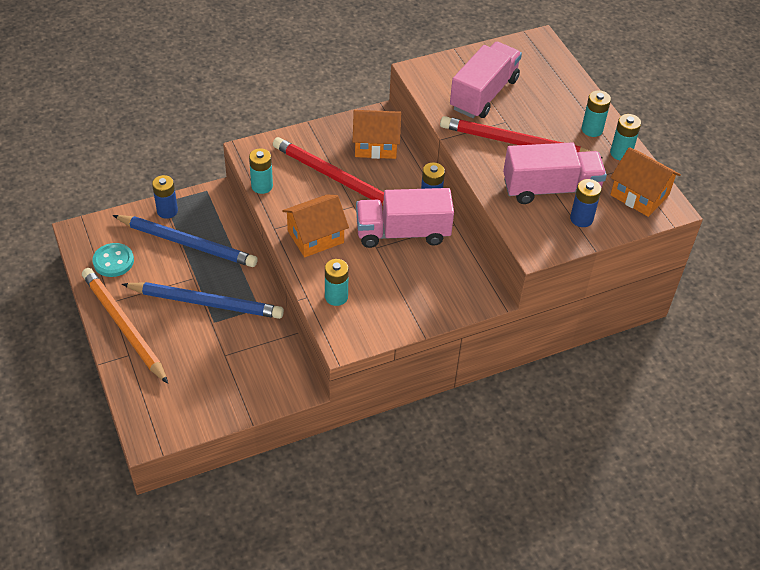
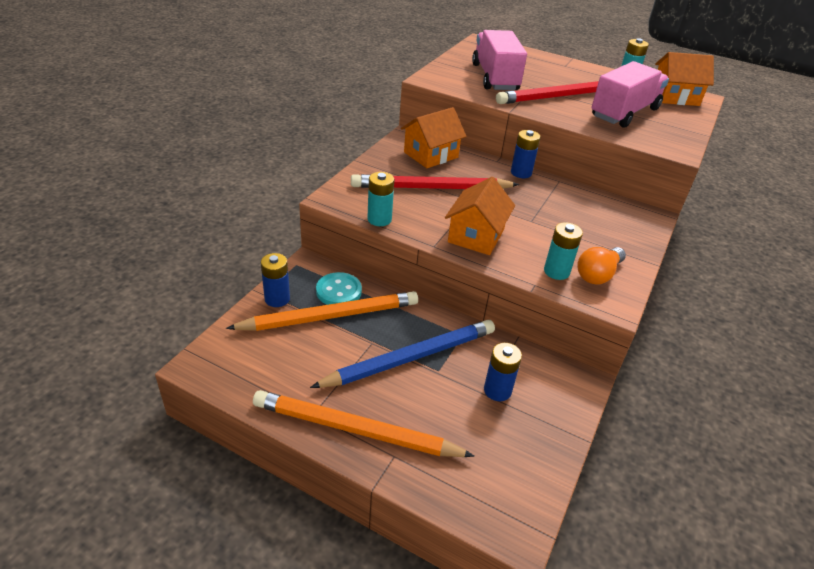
camera: 40 degrees left, 10 degrees down
(113, 261) = (271, 372): turquoise button -> turquoise button (339, 291)
(187, 243) = (330, 316): blue pencil -> orange pencil
(364, 316) = (598, 274): none -> orange light bulb
(402, 232) = (534, 202): pink truck -> none
(581, 219) = (670, 122): blue battery -> blue battery (497, 390)
(592, 129) = (590, 74): turquoise battery -> none

